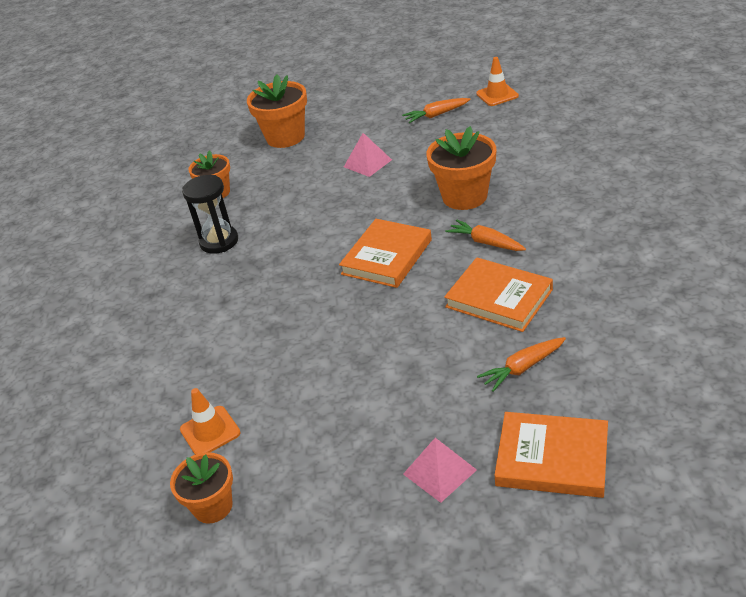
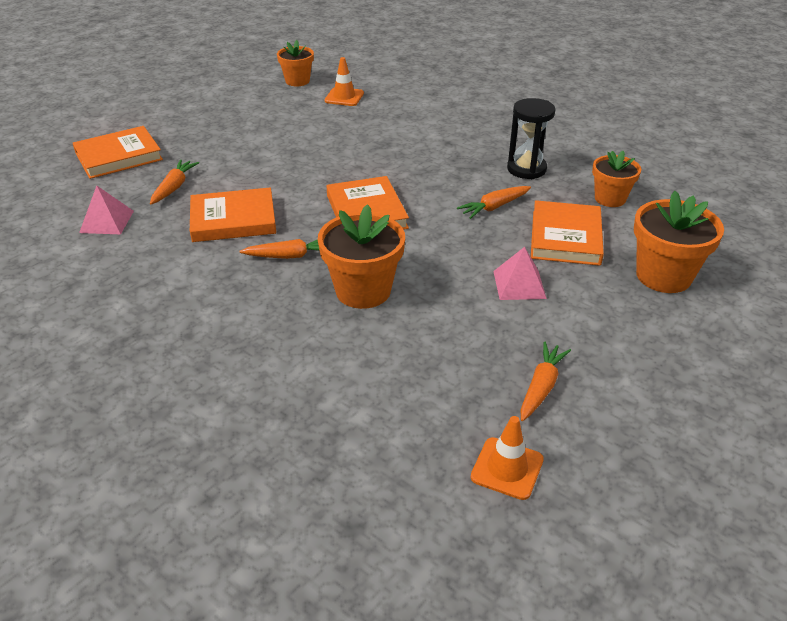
camera: 130 degrees right, 0 degrees up
(292, 179) = (565, 237): none -> orange book
(295, 219) = (494, 207): none -> orange carrot
(439, 472) = (185, 129): pink pyramid -> pink pyramid (107, 221)

